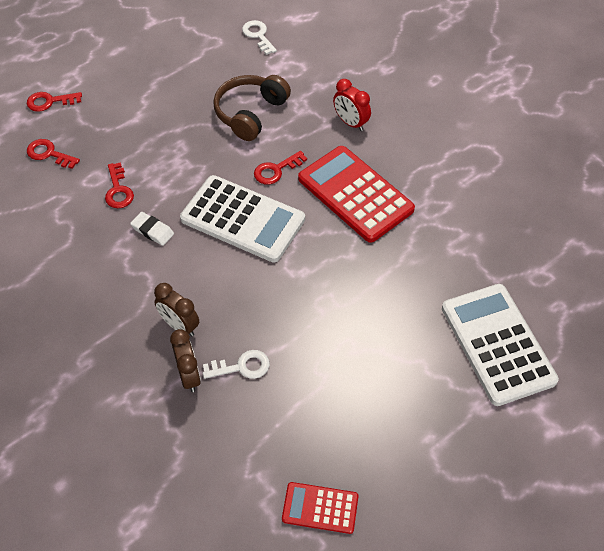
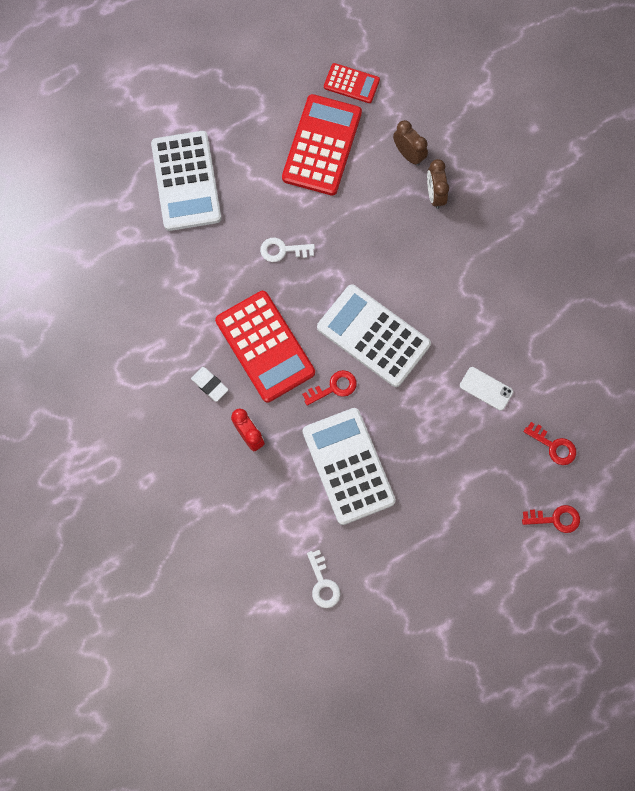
camera: 170 degrees left, 20 degrees up
(118, 190) = (486, 388): red key -> white phone
(152, 231) = (456, 337): white eraser -> white eraser (210, 385)
(179, 326) = (439, 239): brown clock -> brown clock (408, 154)
(242, 367) = (392, 195): white key -> white key (282, 250)
(250, 113) = (348, 466): brown headphones -> white calculator
(342, 414) = (322, 145): none -> red calculator

